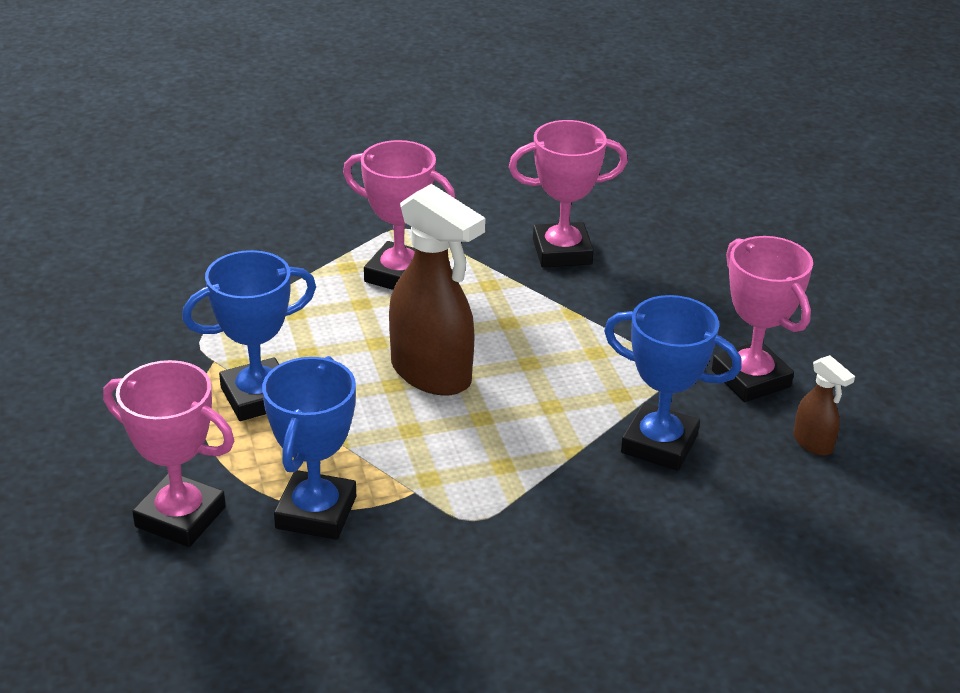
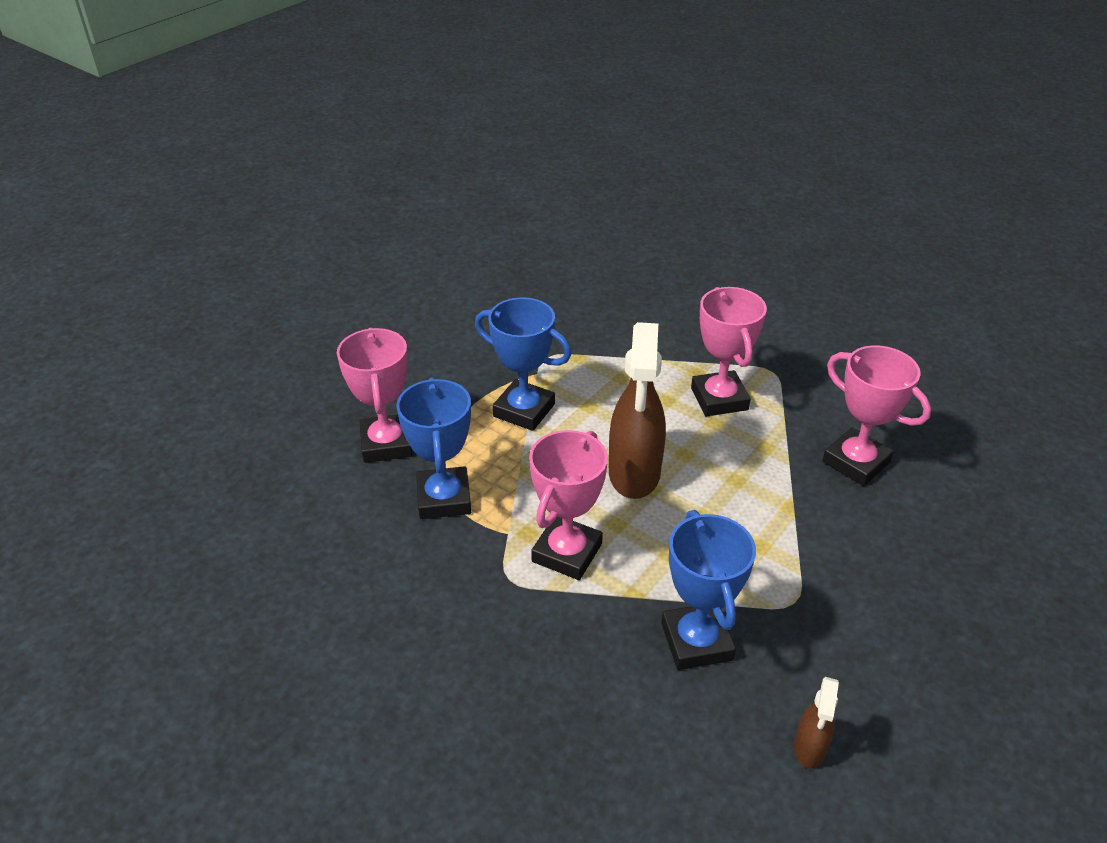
camera: 55 degrees right, 5 degrees up
(316, 512) = (444, 498): blue trophy -> blue trophy turned 75 degrees counterclockwise
(751, 379) = (844, 660): pink trophy -> pink trophy (567, 553)

